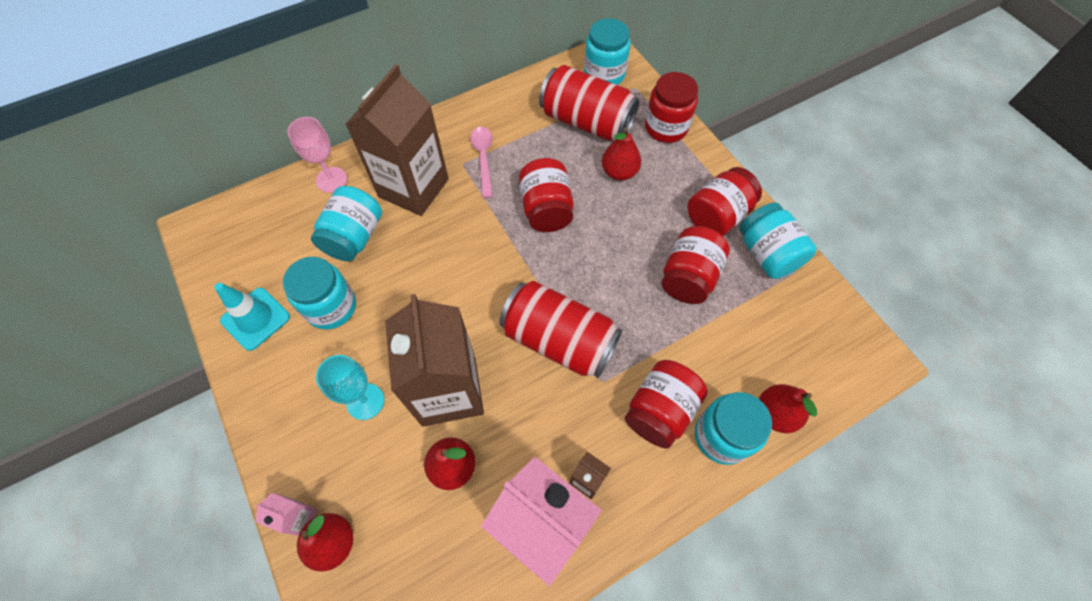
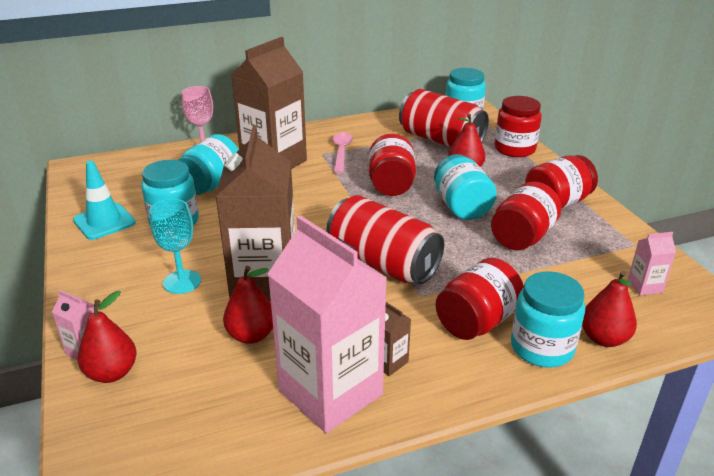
camera: 10 degrees right, 30 degrees down
(767, 254) = (605, 230): turquoise jar -> turquoise jar (461, 207)
(807, 333) = (644, 286): none -> pink carton

